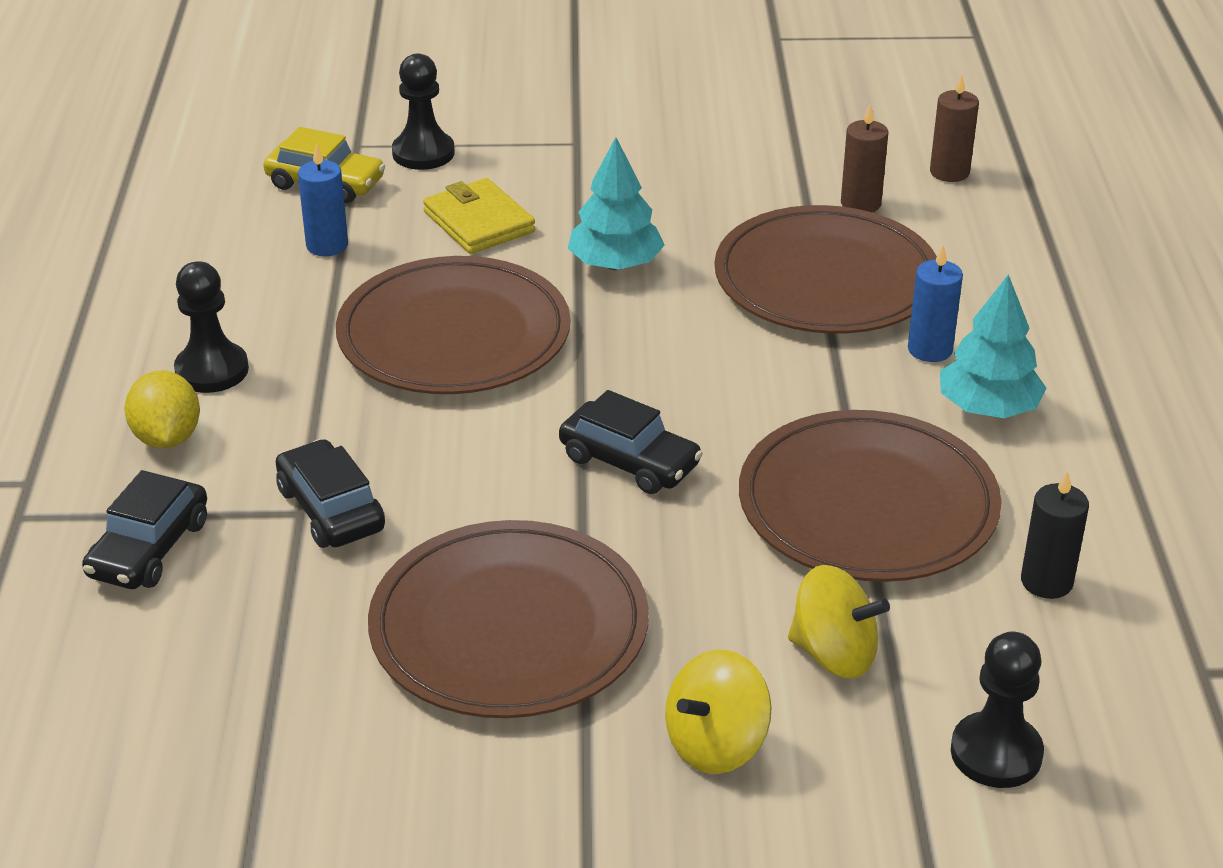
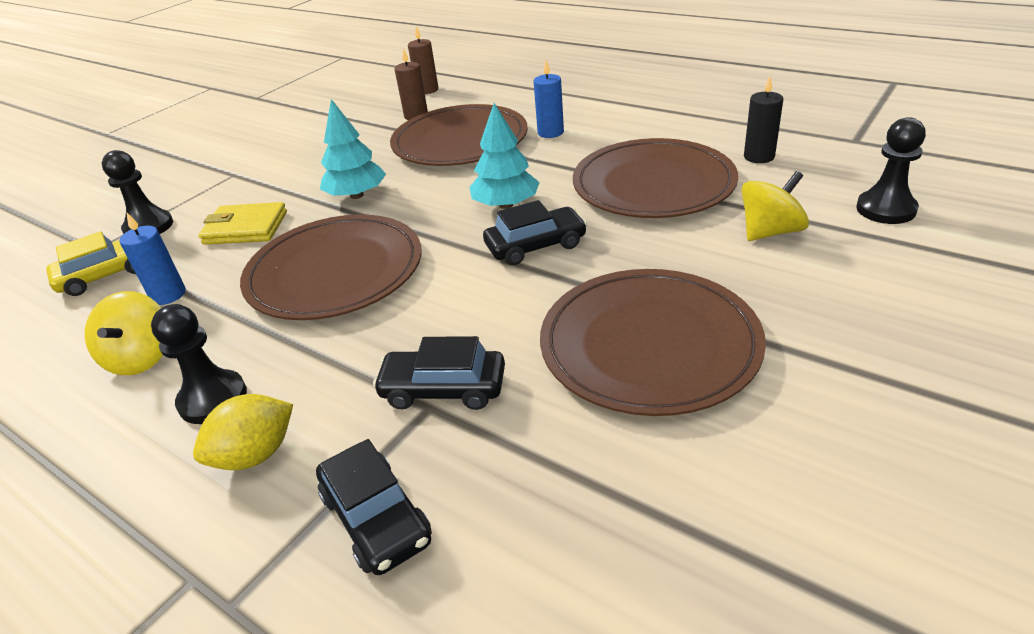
camera: 50 degrees left, 0 degrees up
(167, 438) = (255, 455): yellow lemon -> yellow lemon turned 60 degrees counterclockwise
(716, 744) = (825, 297): yellow spinning top -> yellow spinning top (141, 357)
(988, 408) = (612, 132): turquoise tree -> turquoise tree (506, 205)

